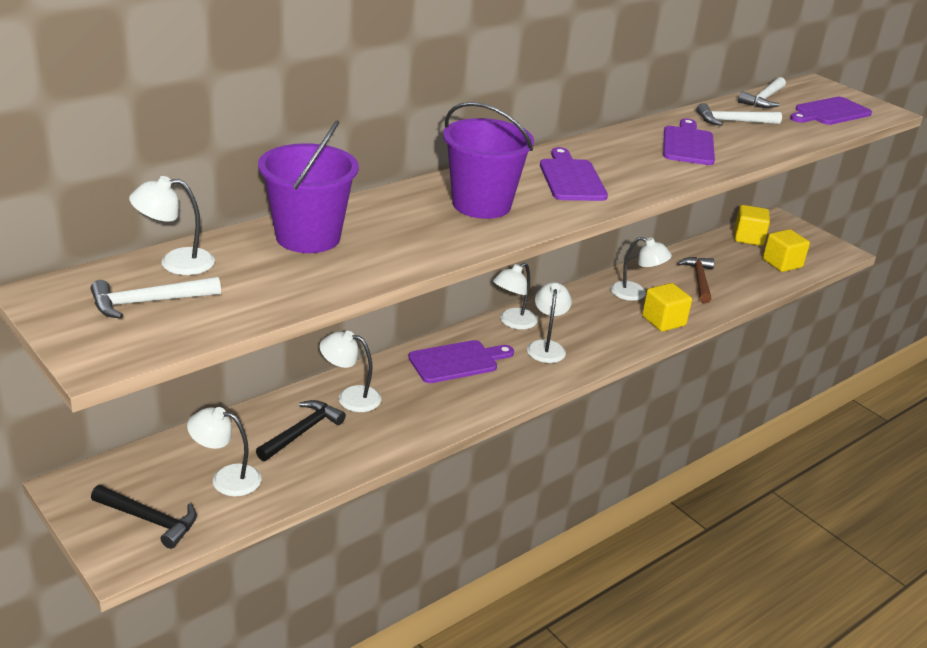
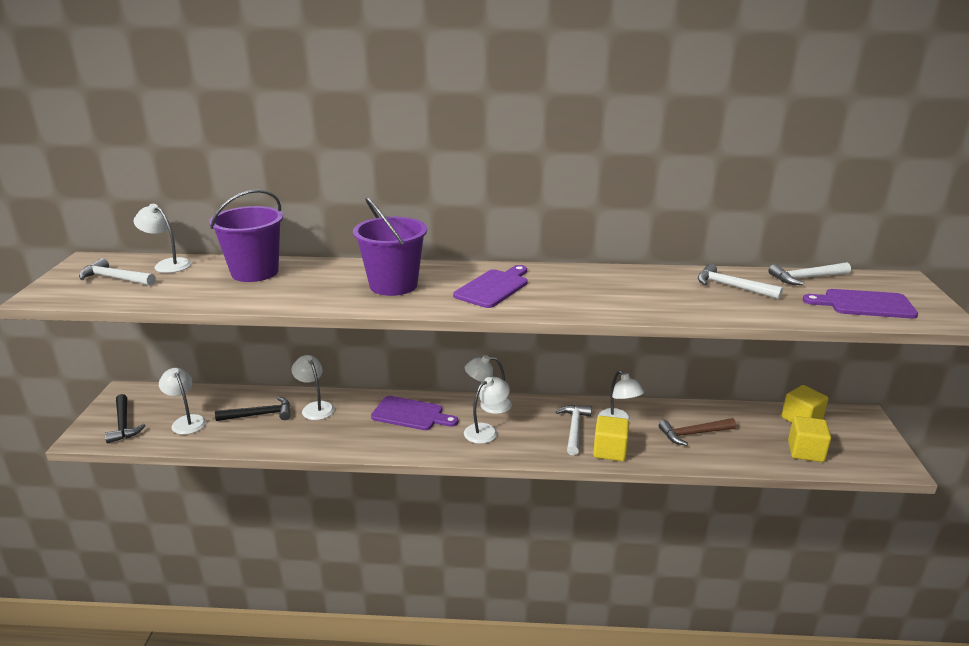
camera: 45 degrees right, 5 degrees down
(612, 314) = (574, 429): none -> white hammer
(688, 144) = (647, 291): purple cutting board -> none
(699, 280) = (694, 434): brown hammer -> brown hammer turned 150 degrees counterclockwise

